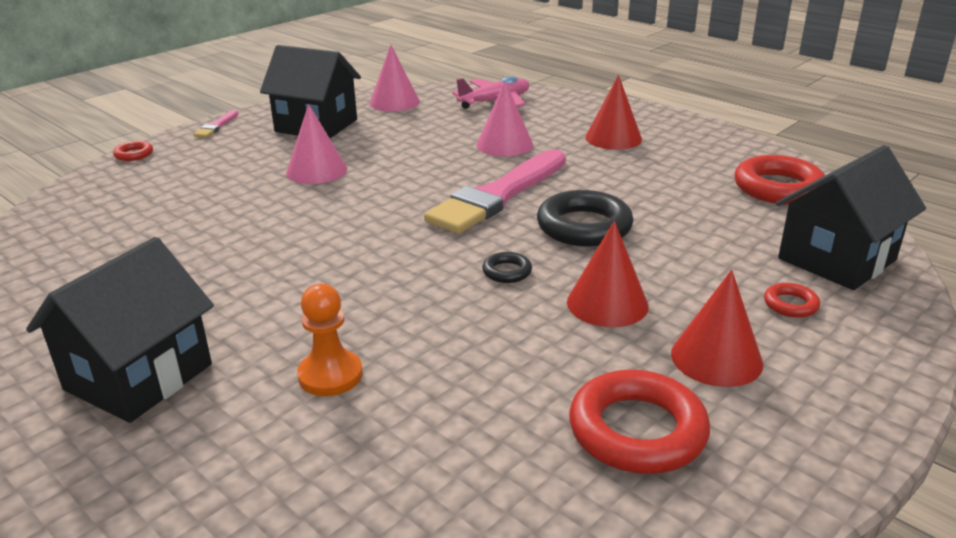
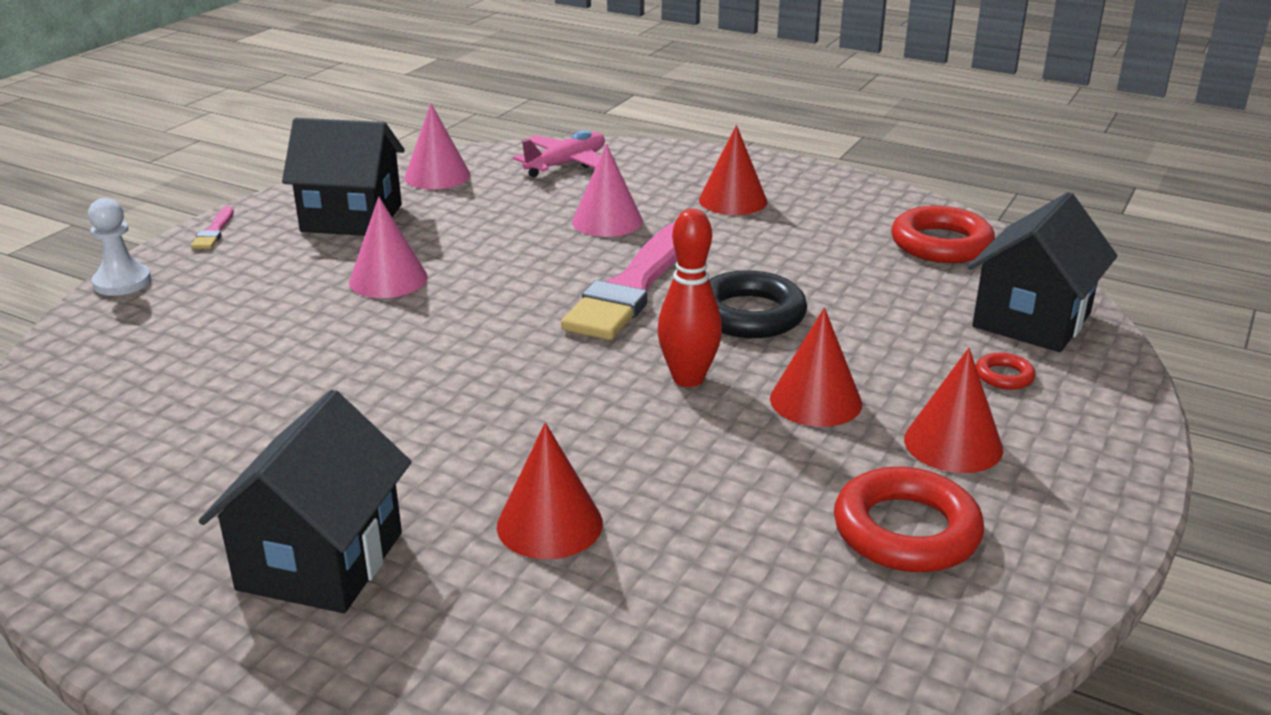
camera: 15 degrees left, 0 degrees up
(134, 154) = (122, 282): red ring -> white pawn
(330, 375) = (549, 524): orange pawn -> red cone
(507, 272) = (688, 378): black ring -> red bowling pin

